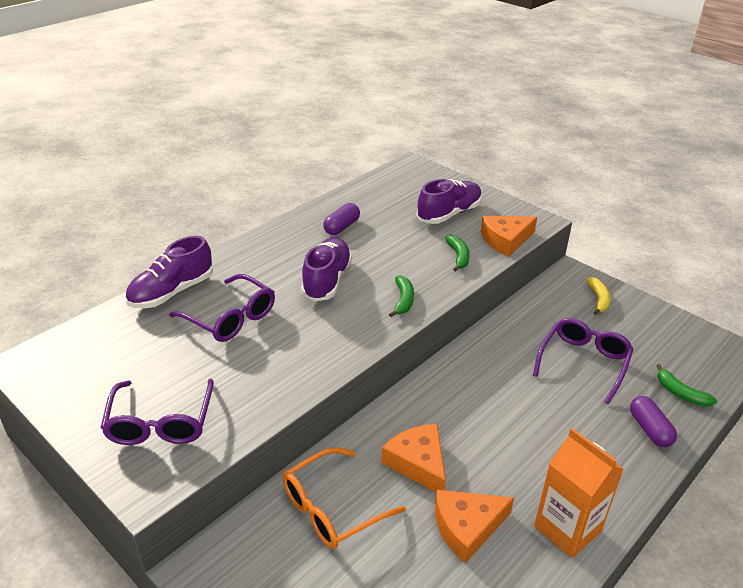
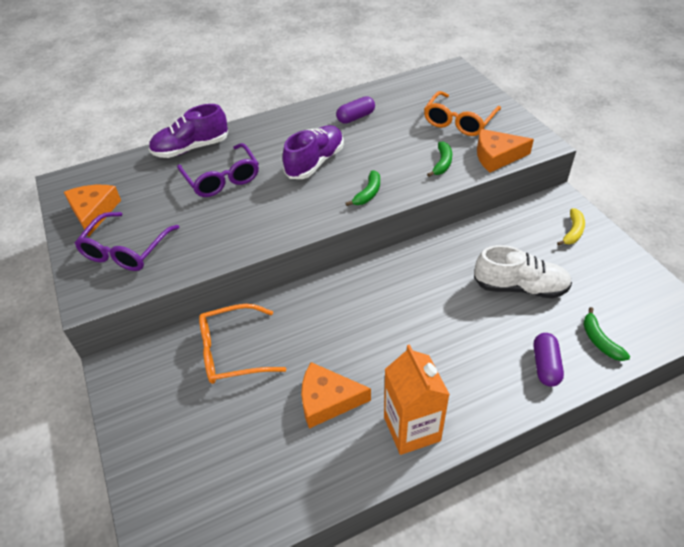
camera: 25 degrees right, 10 degrees up
(418, 463) = (319, 336): orange cheese -> orange cheese (94, 212)
(449, 214) = (459, 122): purple shoe -> orange glasses
(584, 362) = (520, 287): purple glasses -> white shoe

